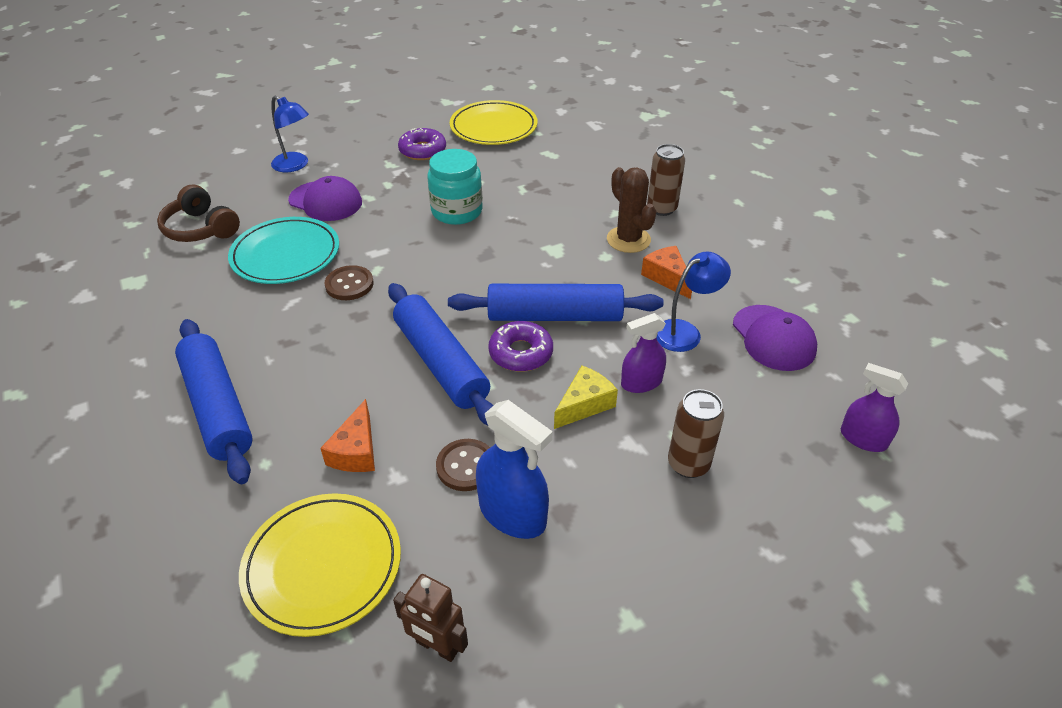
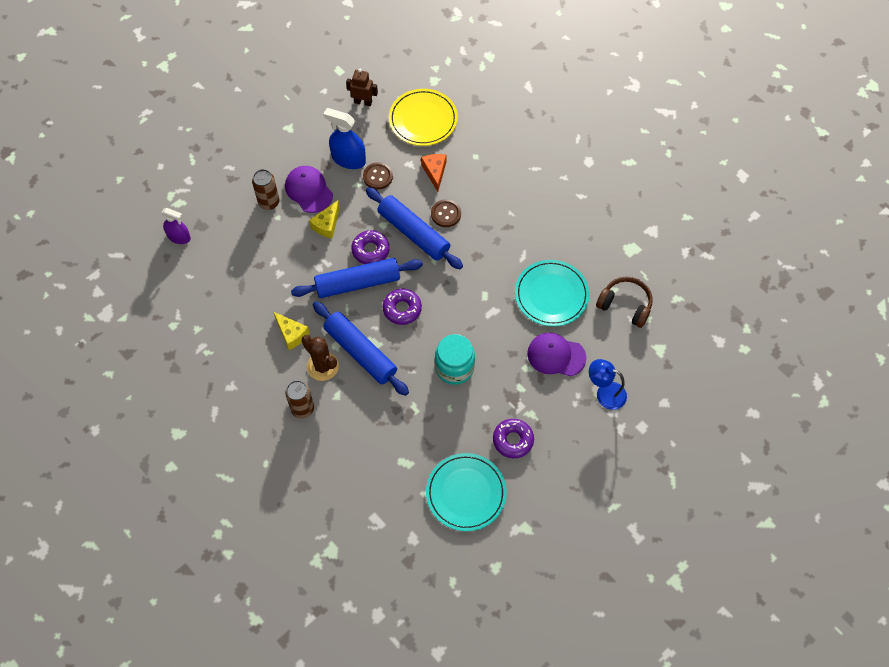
camera: 165 degrees right, 20 degrees up
(218, 407) = (518, 179): blue rolling pin -> blue rolling pin (360, 352)
(349, 284) = (495, 278): brown button -> brown button (446, 214)
(493, 127) = (466, 493): yellow plate -> turquoise plate
(499, 276) = (402, 309): none -> purple donut
(641, 382) = (298, 246): purple spray bottle -> none
(667, 277) = (291, 334): orange cheese -> yellow cheese
(685, 332) = (276, 289): blue lamp -> none
(773, 338) = (222, 296): purple cap -> purple cap (309, 190)

